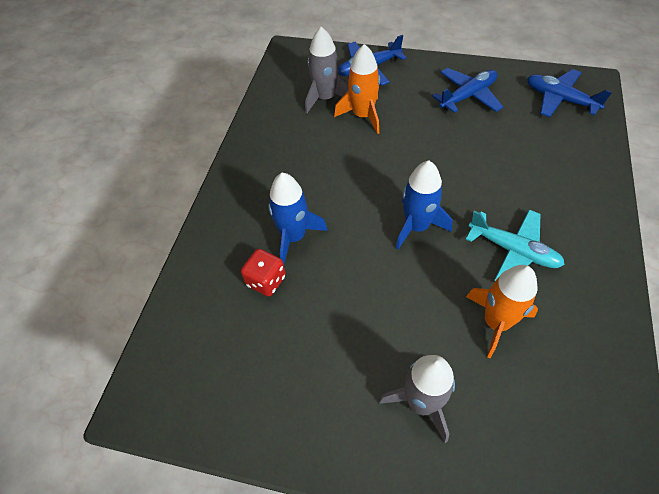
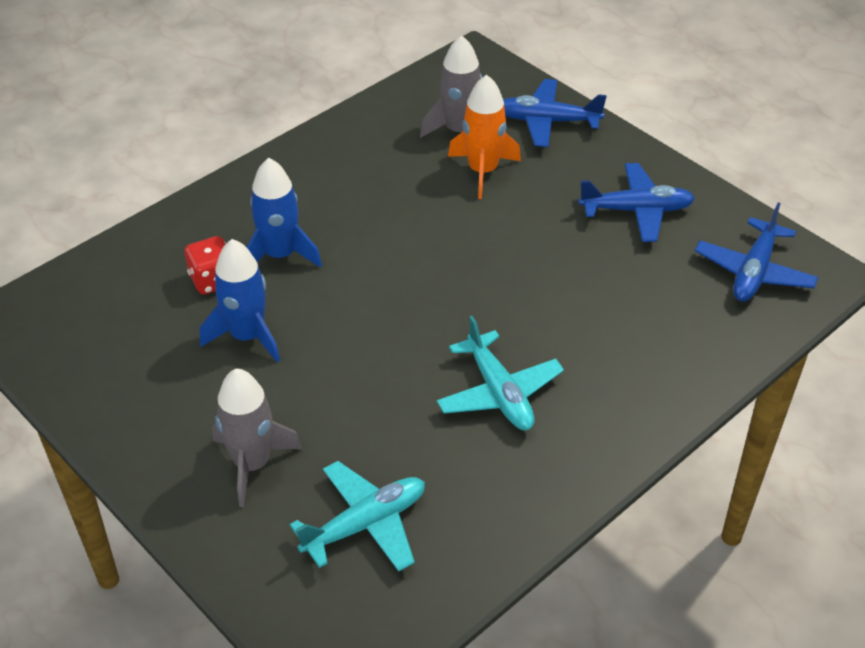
camera: 30 degrees right, 10 degrees down
(417, 226) = (419, 313): blue rocket -> blue rocket (247, 336)
(496, 322) = (402, 444): orange rocket -> none
(533, 397) = (365, 524): none -> turquoise plane
(560, 99) = (754, 271): blue plane -> blue plane turned 135 degrees counterclockwise

